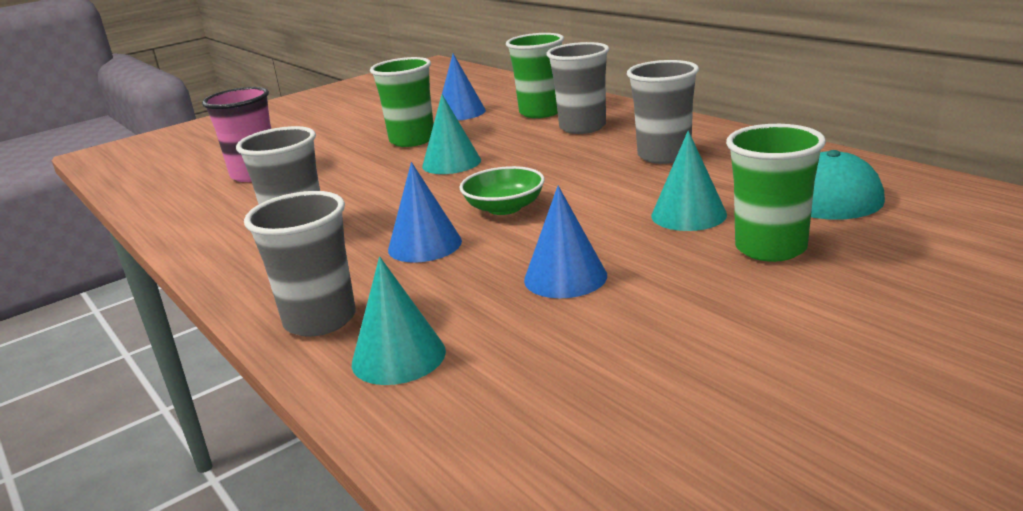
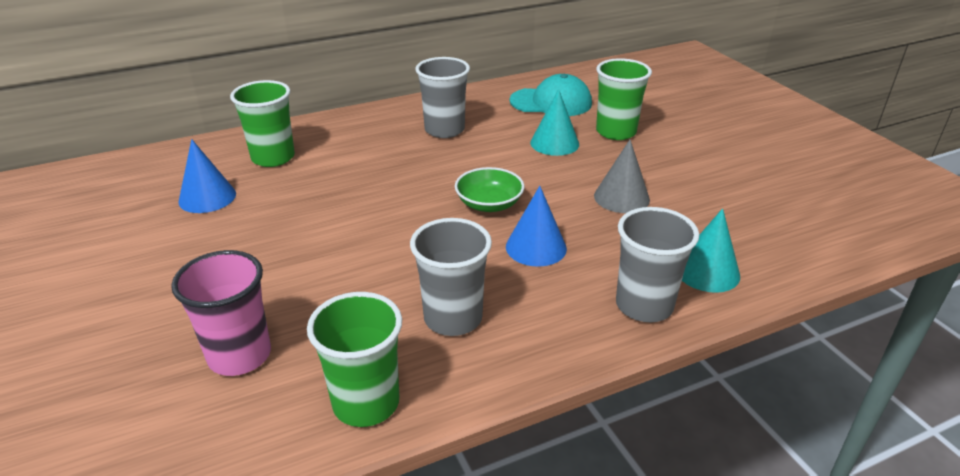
camera: 80 degrees left, 10 degrees up
(412, 140) = (260, 234): green cup -> green cup (366, 403)
(451, 163) = (358, 217): turquoise cone -> none
(565, 277) = (621, 197): blue cone -> grey cone
(582, 127) = (342, 147): grey cup -> none

